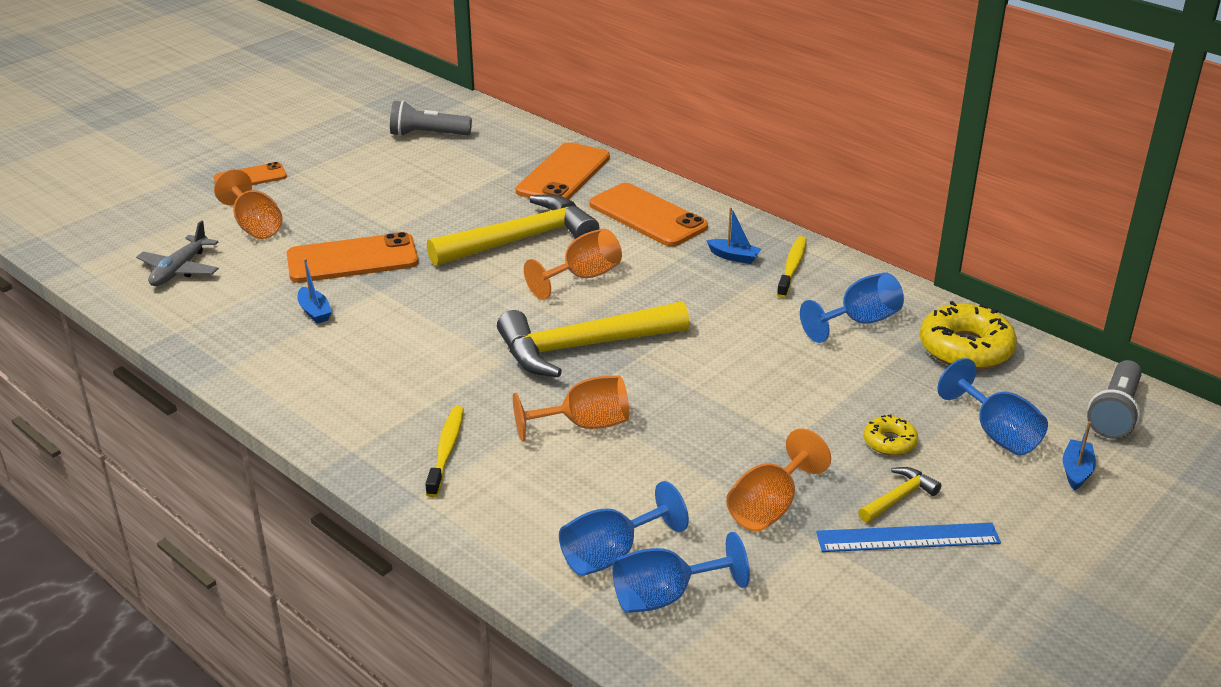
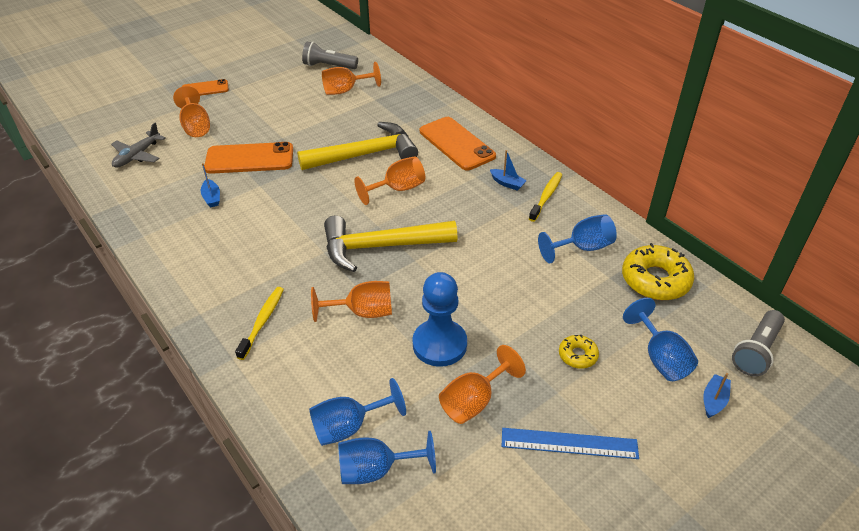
camera: 10 degrees right, 10 degrees up
(464, 163) = (345, 90): none -> orange goblet
(563, 174) = (409, 105): orange phone -> none
(702, 450) = (439, 344): none -> blue pawn
(899, 498) = (572, 406): yellow hammer -> none

